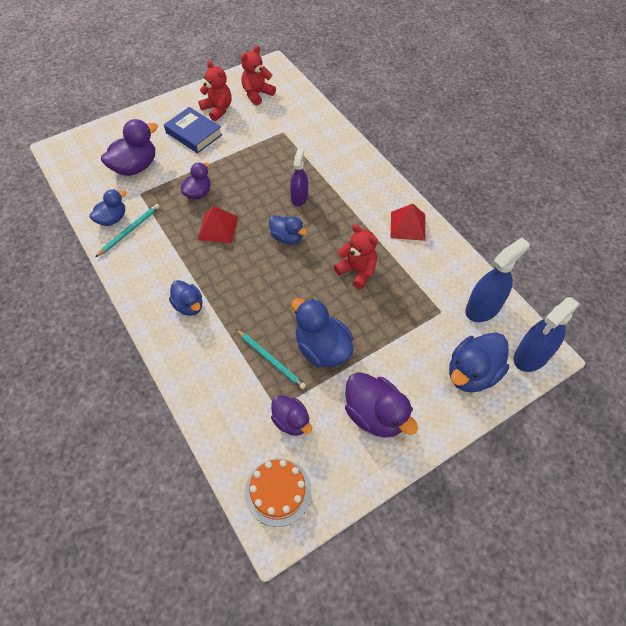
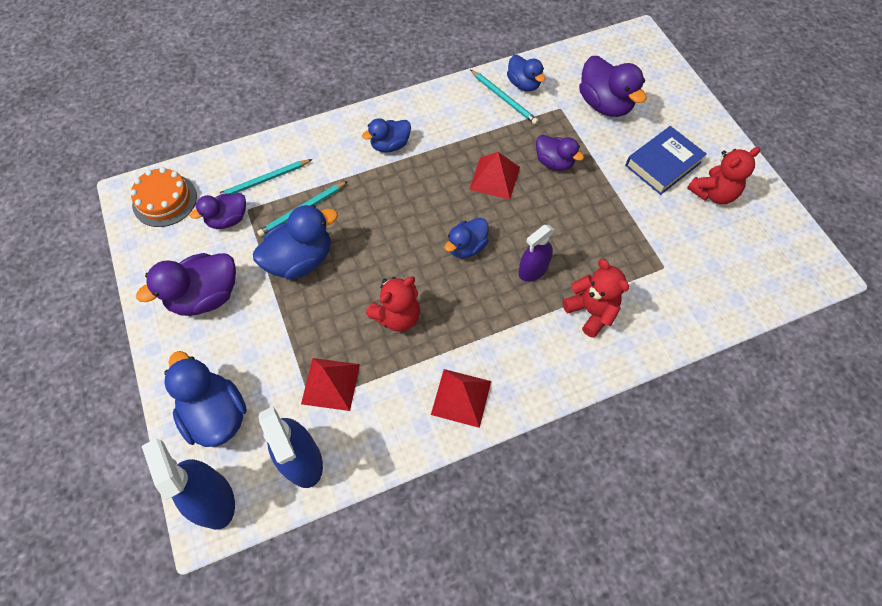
camera: 100 degrees right, 5 degrees up
(242, 403) = (263, 181): none -> turquoise pencil
(257, 94) = (749, 244): red teddy bear -> red teddy bear (591, 311)
(299, 197) = (533, 270): purple spray bottle -> purple spray bottle turned 120 degrees clockwise
(423, 303) = (330, 383): none -> red pyramid

